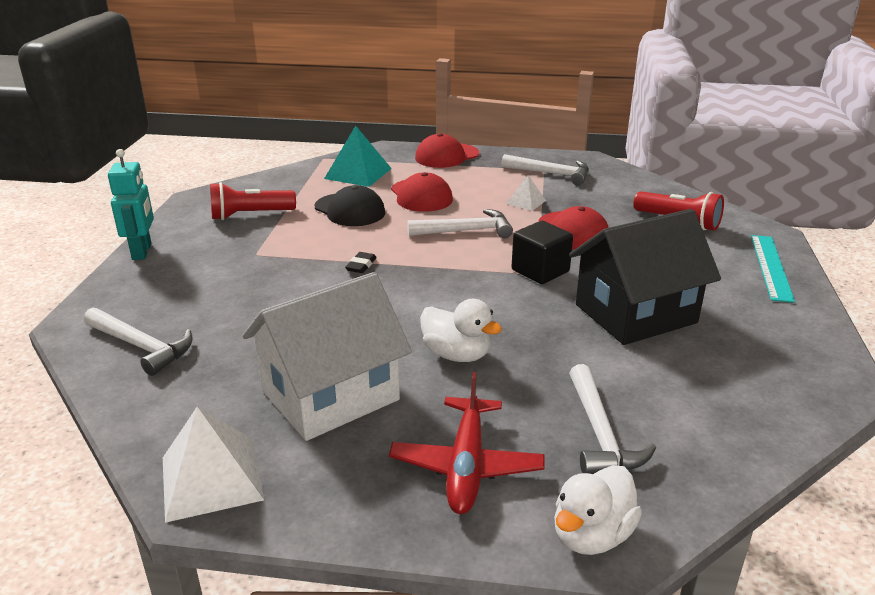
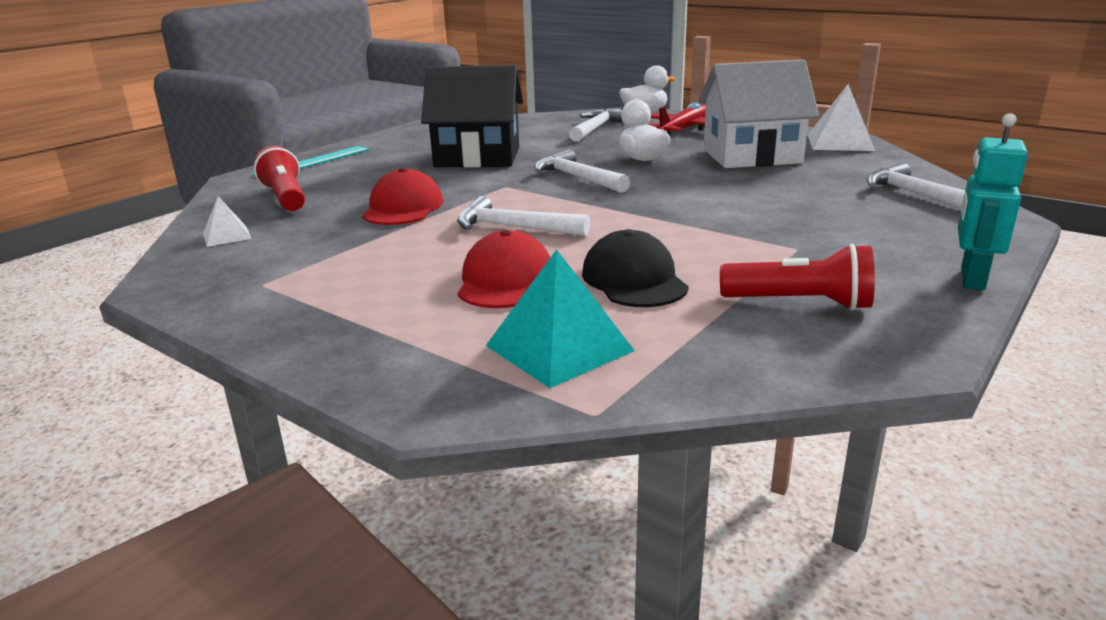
camera: 150 degrees left, 5 degrees down
(361, 265) = (671, 217): black eraser -> none
(446, 156) = (347, 350): red cap -> none
(526, 202) = (386, 244): white pyramid -> white pyramid (227, 236)
(540, 271) = (499, 187): black cube -> none
(551, 174) = (269, 274): white hammer -> white hammer (577, 178)

